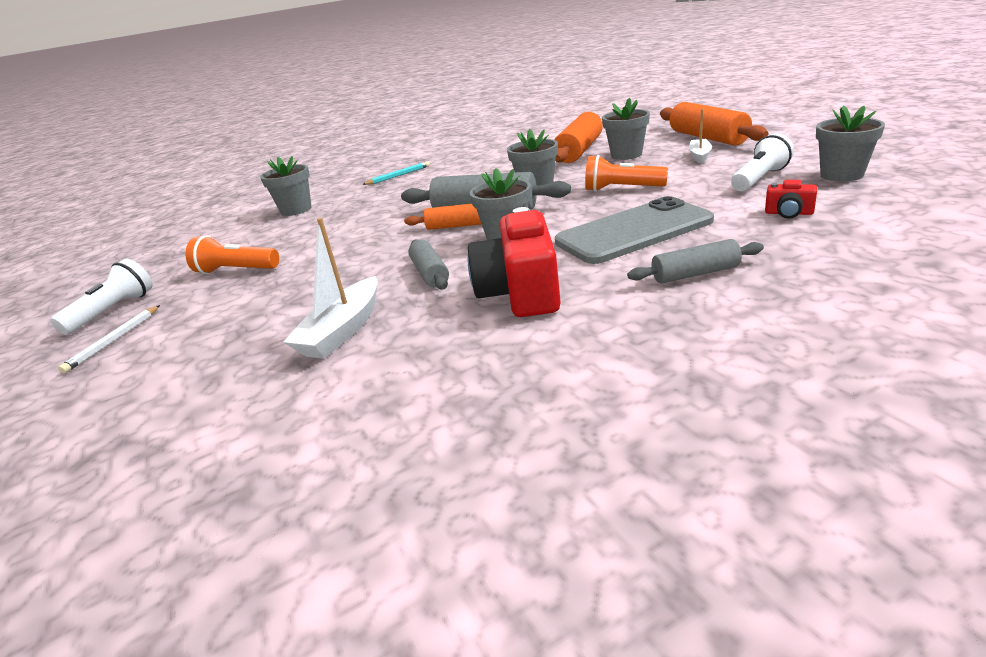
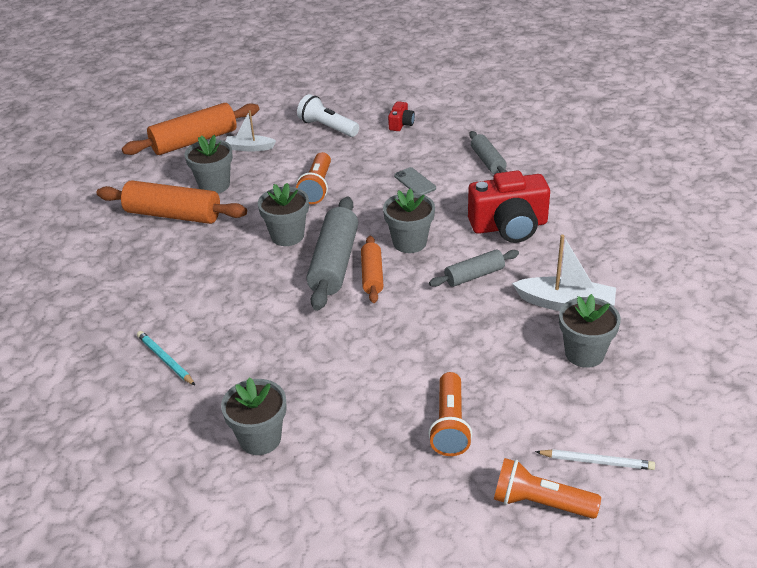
camera: 100 degrees left, 10 degrees up
(113, 311) = (540, 503): white flashlight -> orange flashlight
(633, 231) = (415, 182): grey phone -> grey phone, size x0.41
(841, 175) = (337, 99): grey flower pot -> grey flower pot (584, 353)

